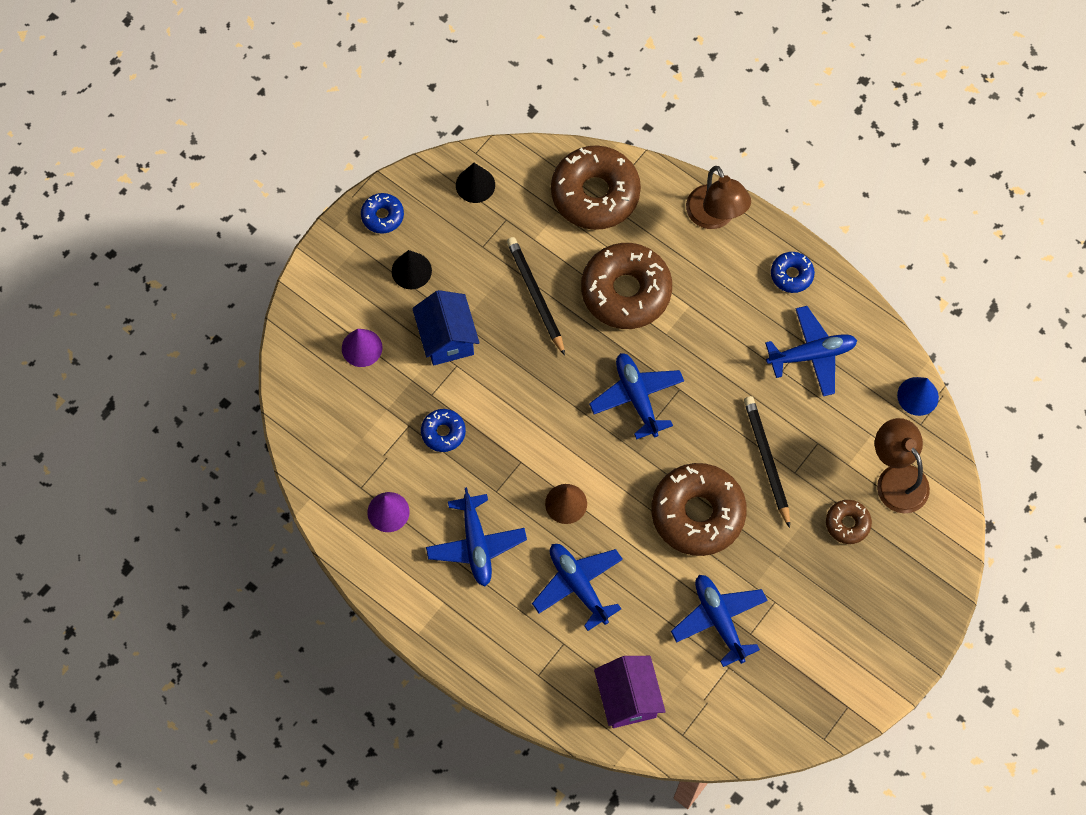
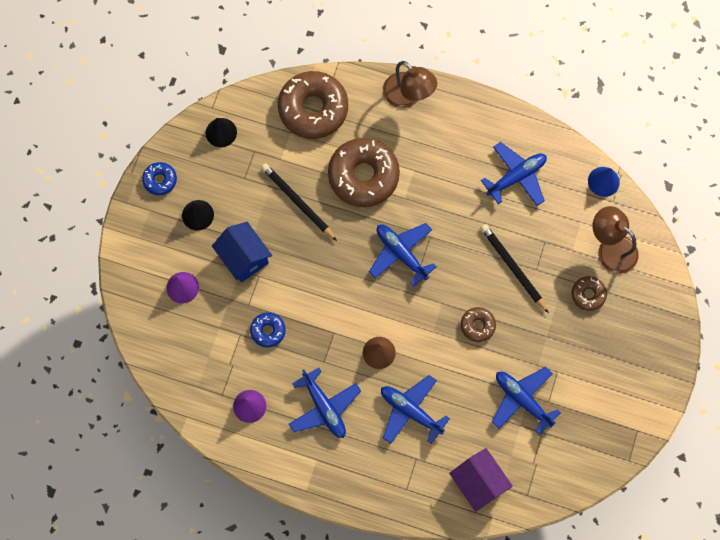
camera: 20 degrees left, 5 degrees up
(697, 513) = (477, 325): brown donut -> brown donut, size x0.48
(791, 275) = (480, 121): blue donut -> none

